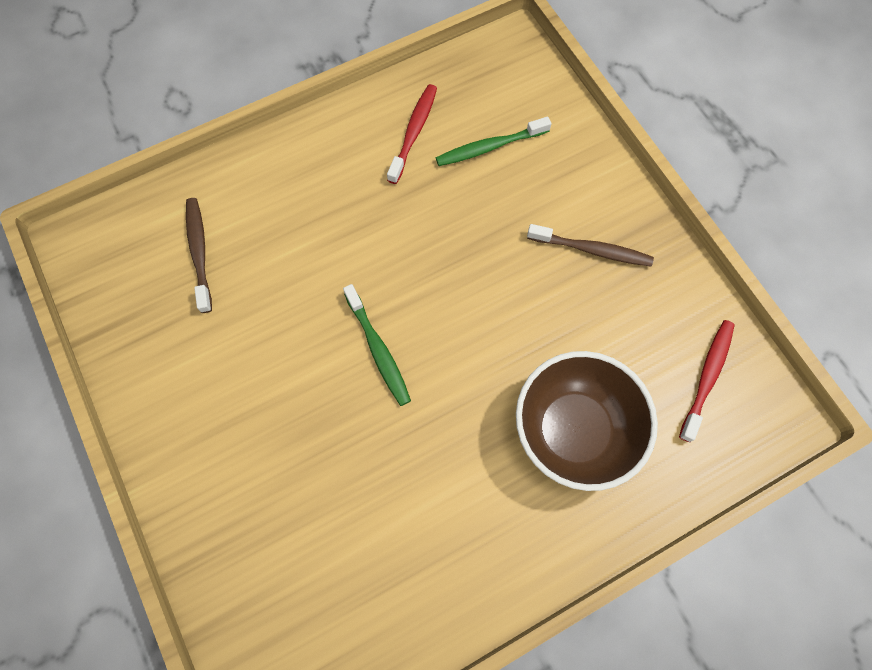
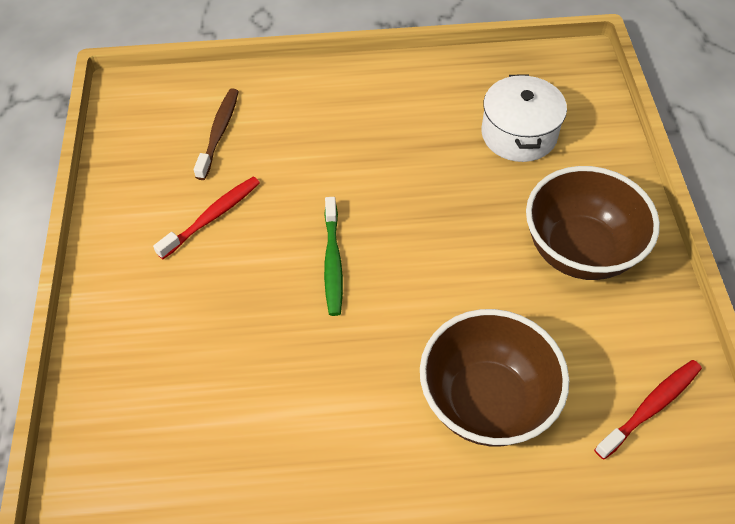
camera: 25 degrees right, 15 degrees down
(413, 132) = (453, 101): red toothbrush -> red toothbrush (212, 217)
(489, 147) = (519, 134): green toothbrush -> white pot
(592, 250) = (579, 251): brown toothbrush -> brown bowl

